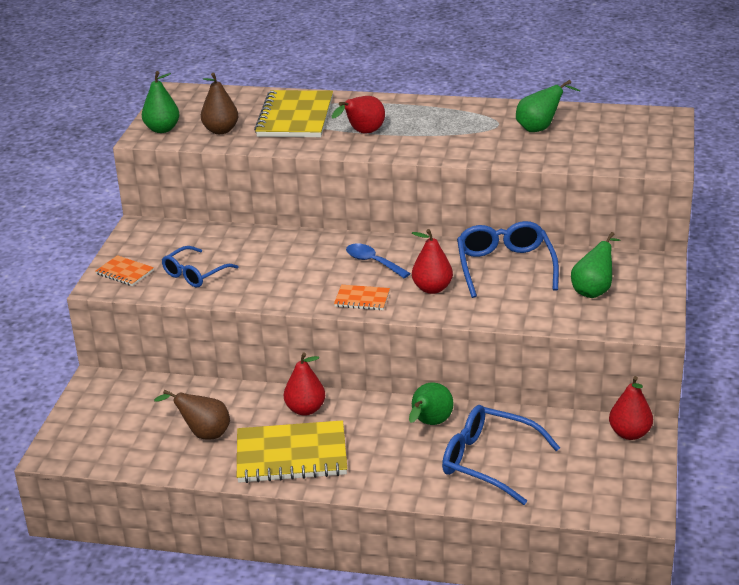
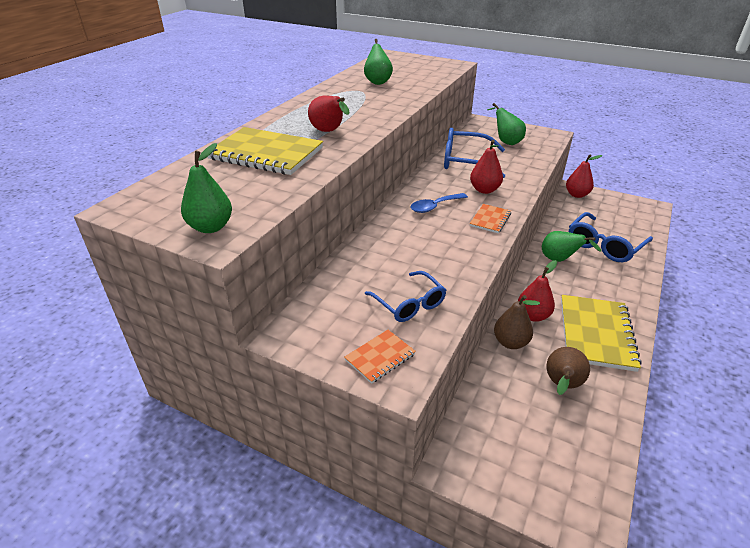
camera: 75 degrees left, 5 degrees up
(221, 130) = (254, 192): brown pear -> brown pear (510, 342)

